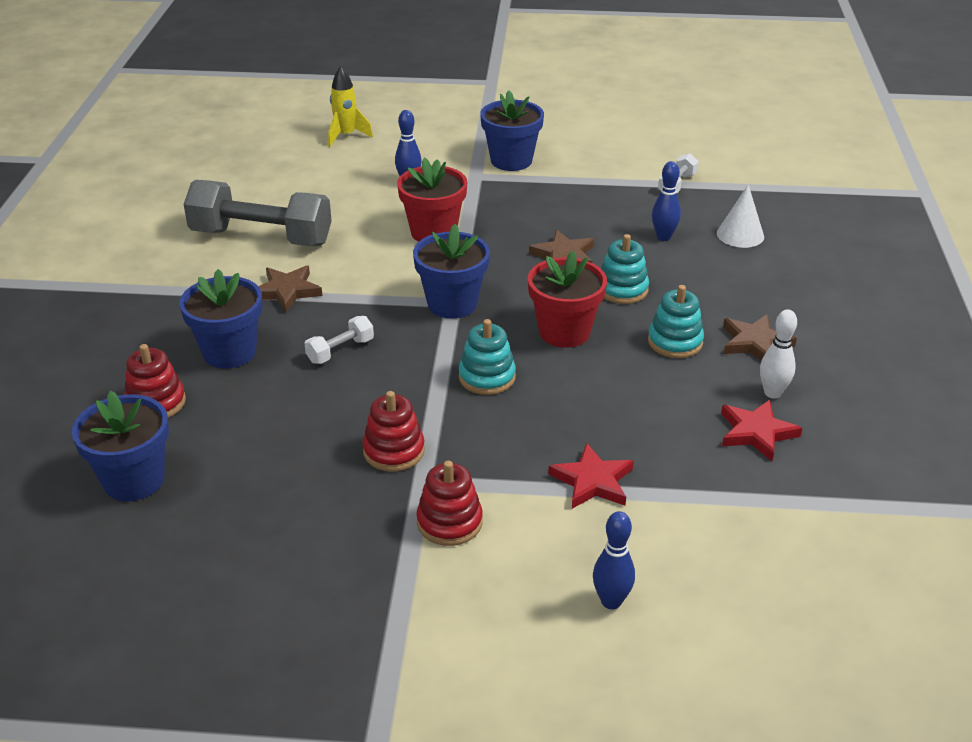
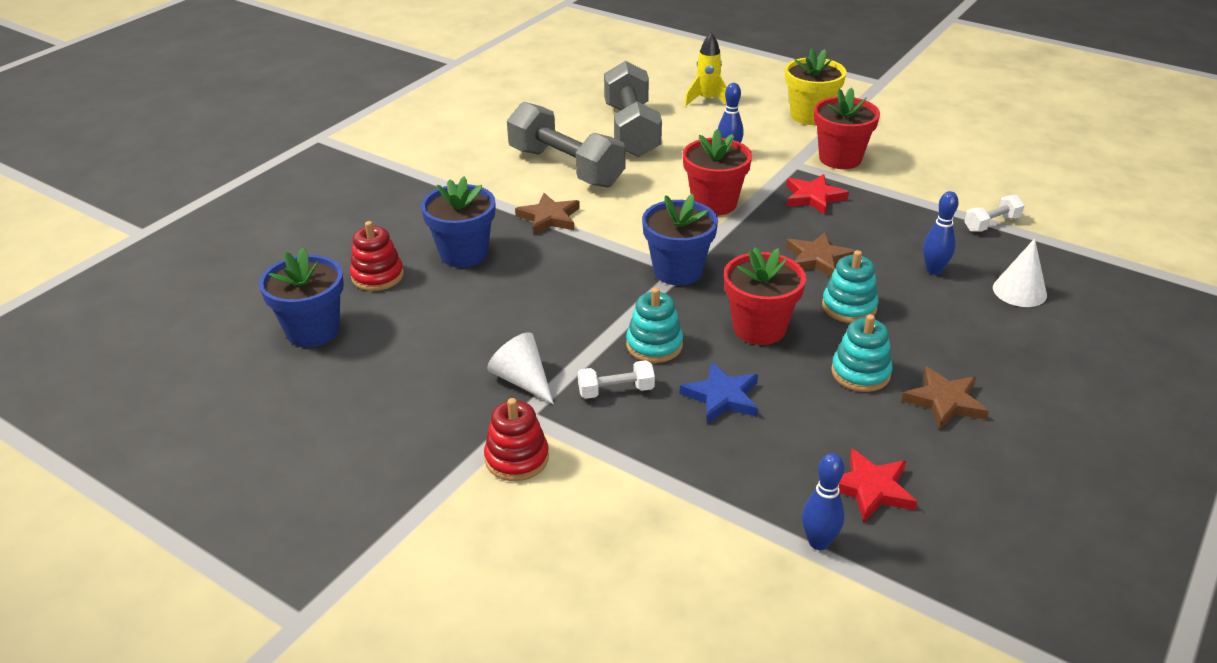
camera: 30 degrees right, 0 degrees up
(297, 184) = (631, 130): none -> grey dumbbell
(340, 351) = (550, 281): white dumbbell -> white dumbbell (616, 391)
(394, 451) = (522, 380): red stacking toy -> white cone
(453, 128) = (810, 116): none -> yellow flower pot
(511, 161) = (840, 158): blue flower pot -> red flower pot
(582, 401) = (722, 397): none -> blue star
(592, 481) = (670, 472): red star -> red star (813, 197)
(611, 601) = (595, 587): blue bowling pin -> blue bowling pin (818, 542)
(772, 393) = (921, 457): white bowling pin -> none

